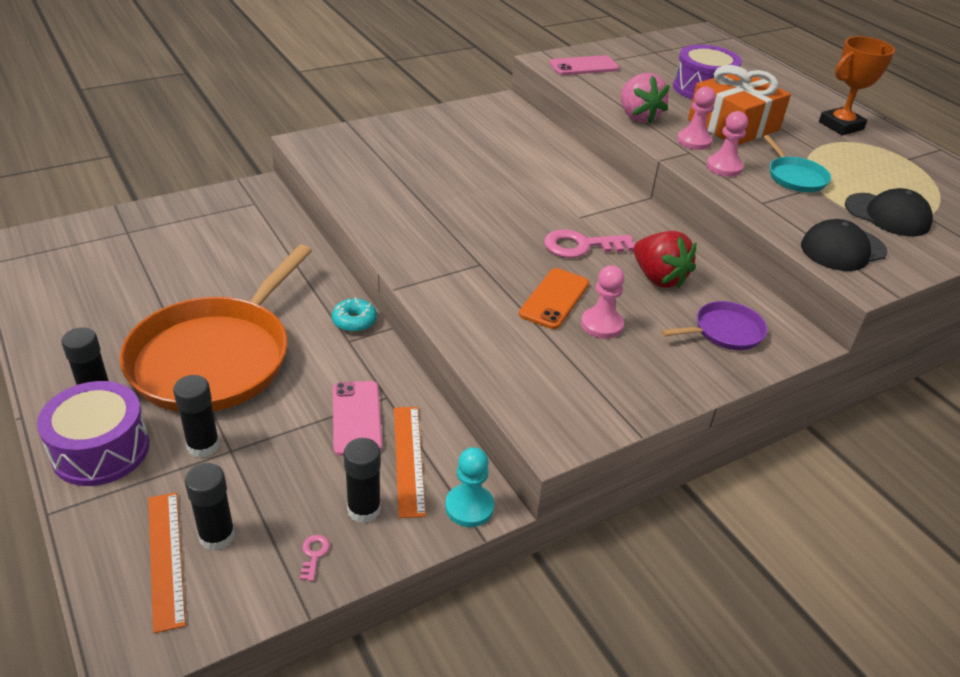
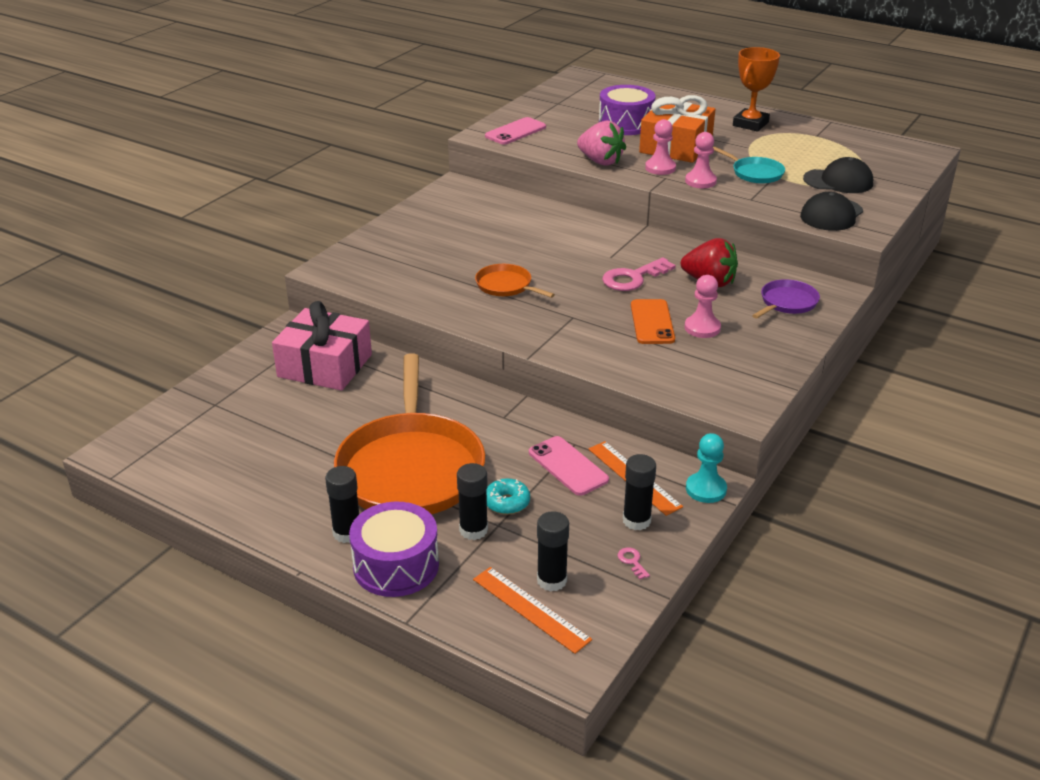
camera: 25 degrees left, 5 degrees down
(248, 231) = (325, 366): none -> pink gift
(354, 321) = (492, 401): turquoise donut -> turquoise donut (507, 502)
(449, 211) = (506, 286): none -> orange pan

